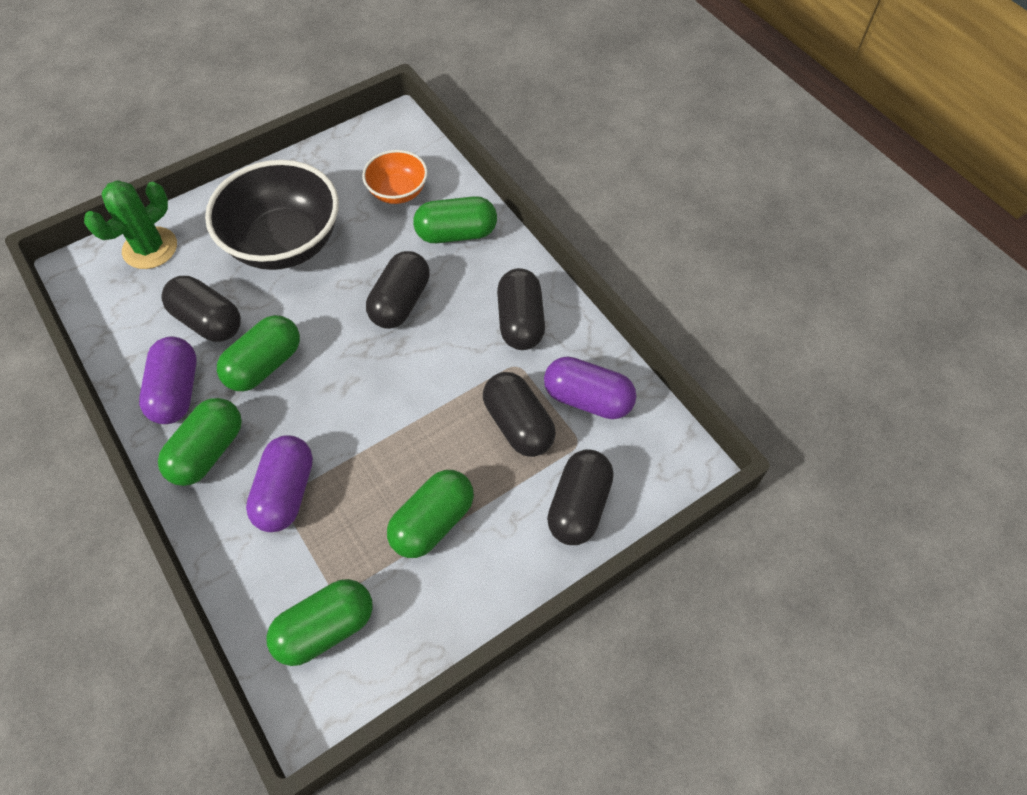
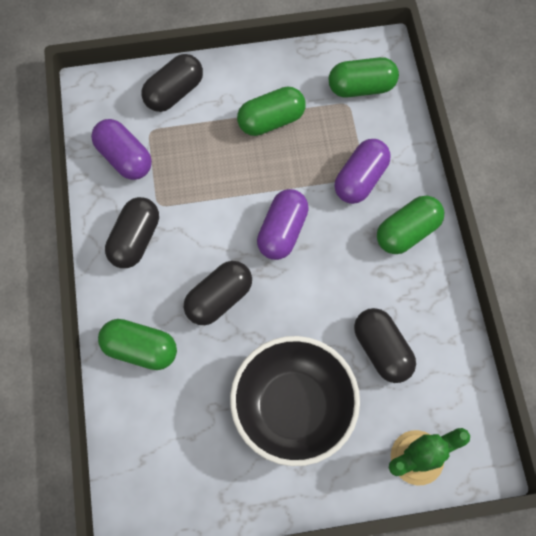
camera: 155 degrees left, 10 degrees up
(176, 391) = (420, 292): purple capsule -> purple capsule (282, 231)
(265, 365) = (346, 286): green capsule -> none
(398, 192) = (169, 422): orange bowl -> none
(518, 424) = (182, 160): black capsule -> none

